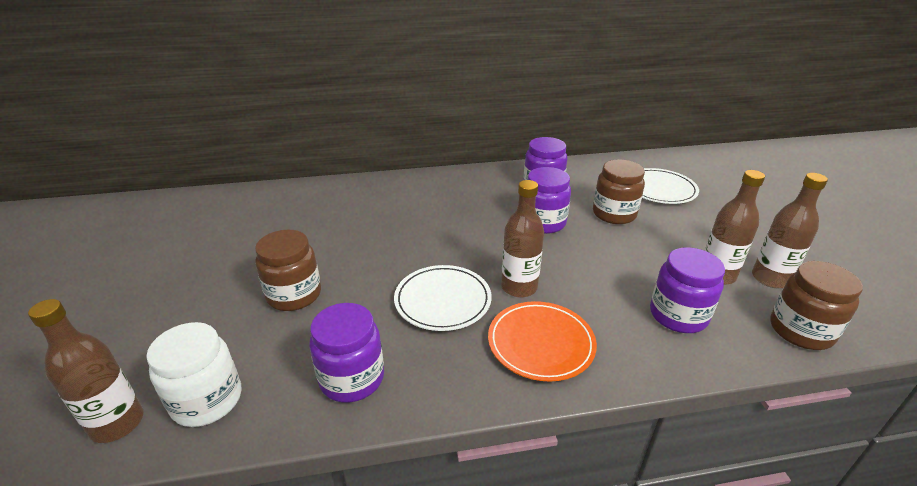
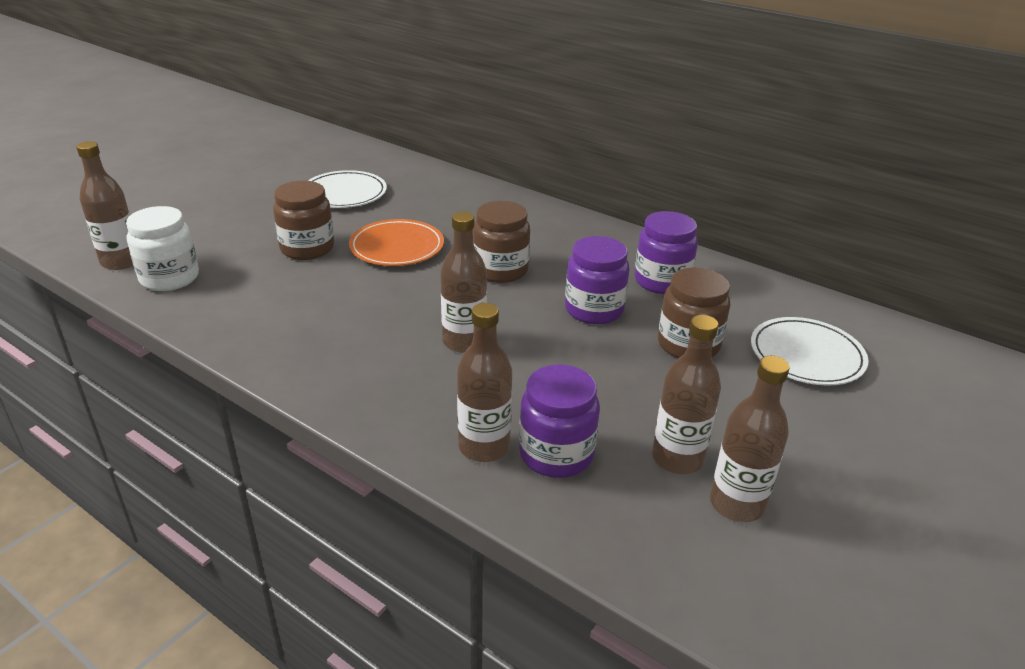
camera: 45 degrees right, 0 degrees up
(352, 378) = (251, 319): purple jar -> none
(443, 300) = (390, 313): white plate -> white plate (344, 193)
(540, 343) = (400, 387): orange plate -> orange plate (397, 247)
(646, 341) = (484, 447): none -> brown bottle
(800, 331) = (656, 556): brown jar -> brown jar (500, 270)

